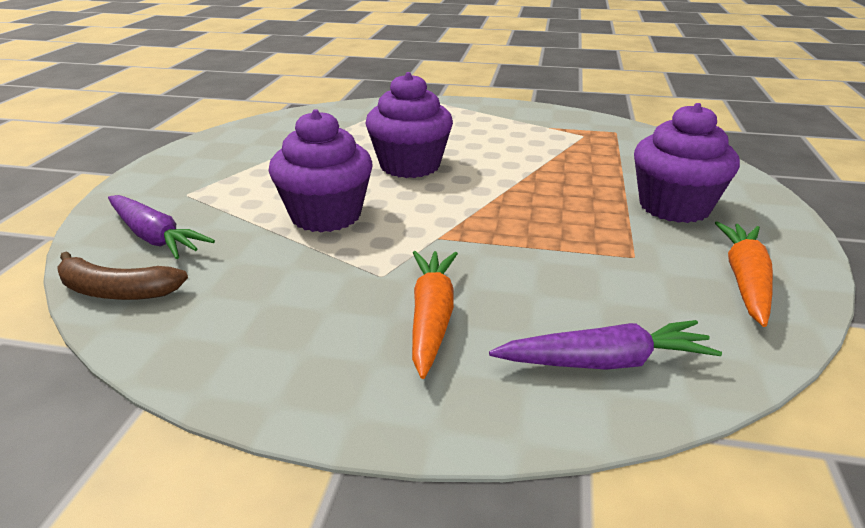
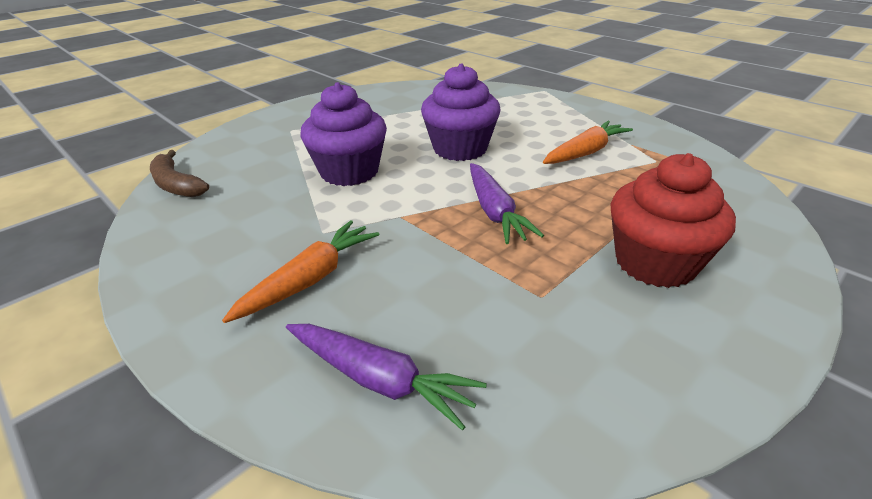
camera: 35 degrees right, 5 degrees up
(154, 237) = (237, 155): purple carrot -> purple carrot (494, 211)
(674, 207) = (655, 263): purple cupcake -> red cupcake
(745, 281) = (624, 370): orange carrot -> orange carrot (585, 152)

